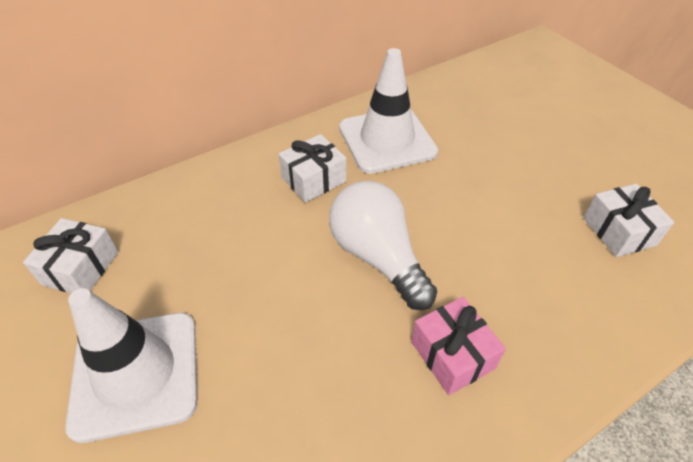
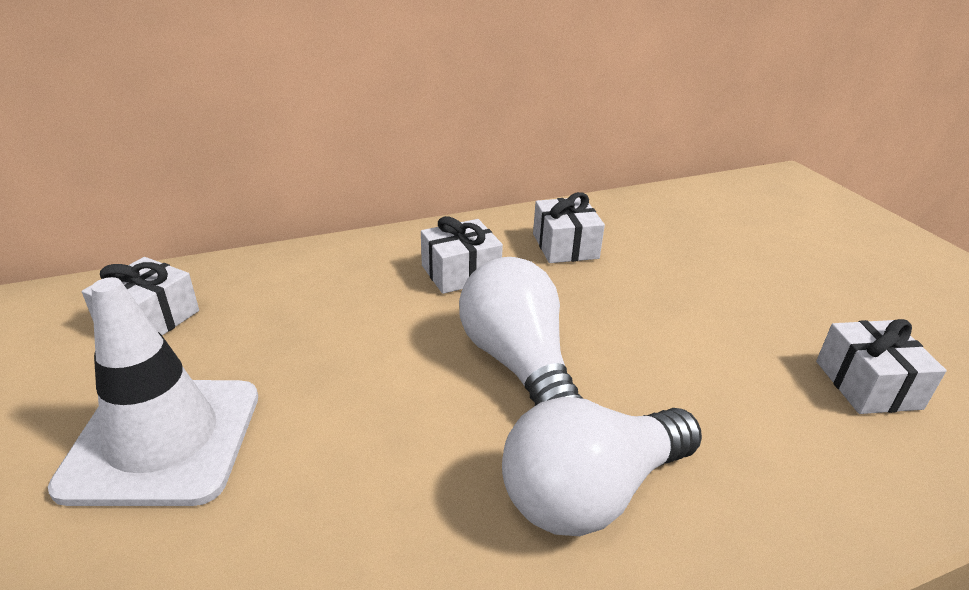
camera: 10 degrees right, 15 degrees down
(387, 140) = (565, 246): white traffic cone -> white gift
(452, 355) = (591, 492): pink gift -> white light bulb

